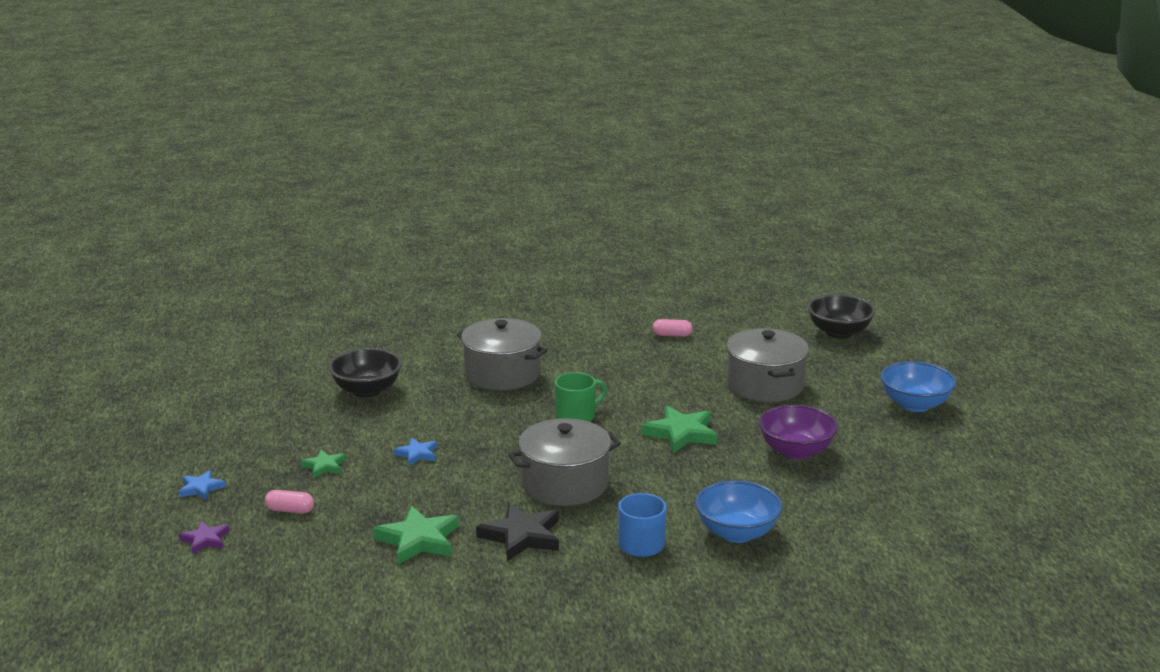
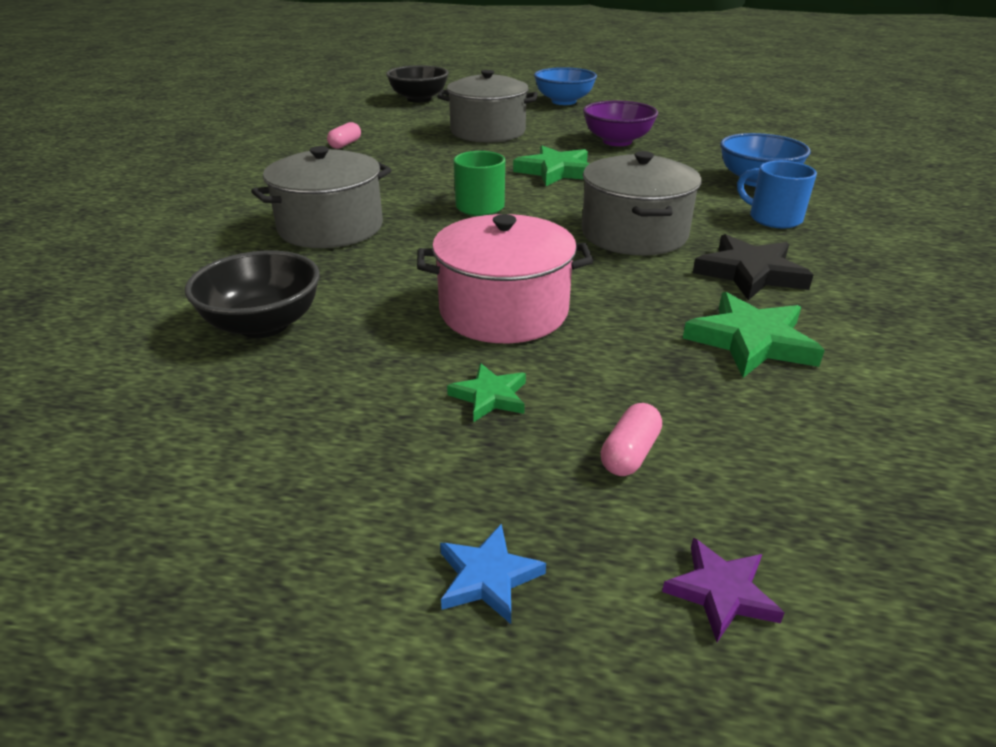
camera: 70 degrees left, 10 degrees up
(417, 454) = (504, 311): blue star -> pink pot

